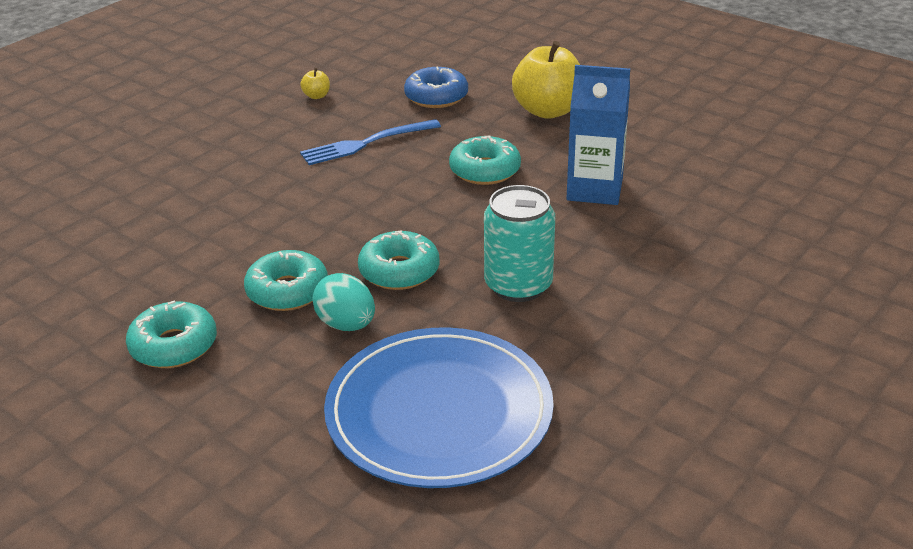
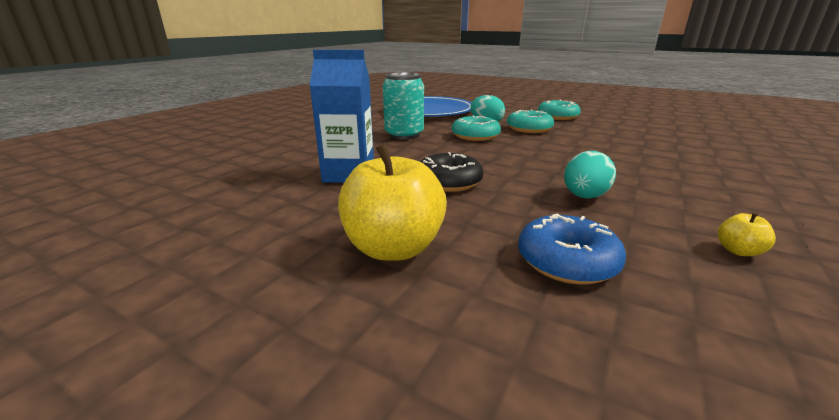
camera: 170 degrees right, 10 degrees down
(365, 144) = (584, 196): blue fork -> turquoise egg
(485, 170) = (448, 182): turquoise donut -> black donut

